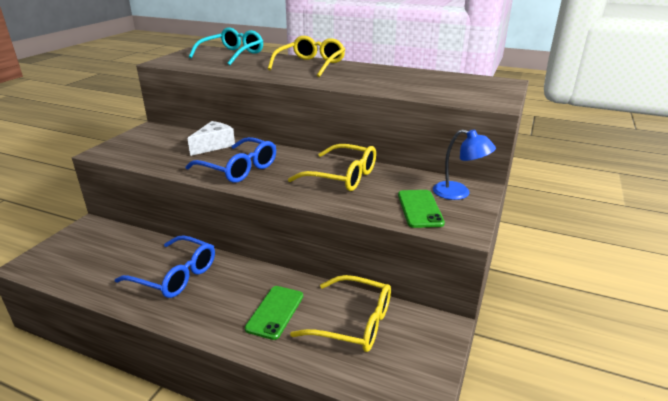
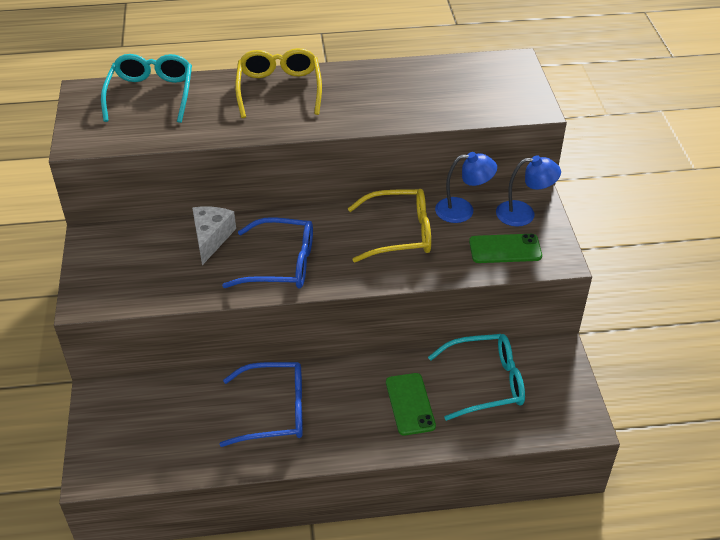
camera: 30 degrees left, 15 degrees up
(353, 323) = (485, 383): yellow glasses -> turquoise glasses
(407, 178) = (463, 210): none -> blue lamp
(419, 209) = (505, 249): green phone -> green phone turned 60 degrees counterclockwise

